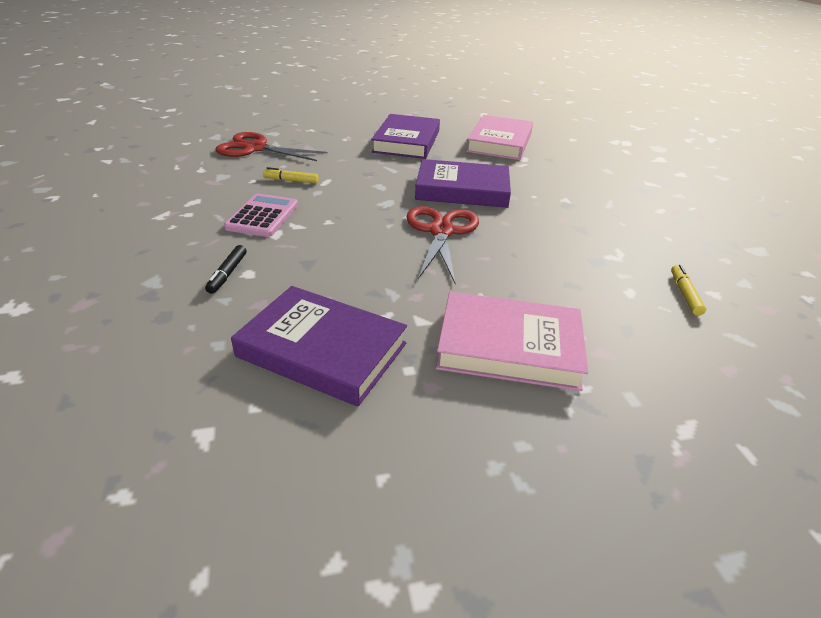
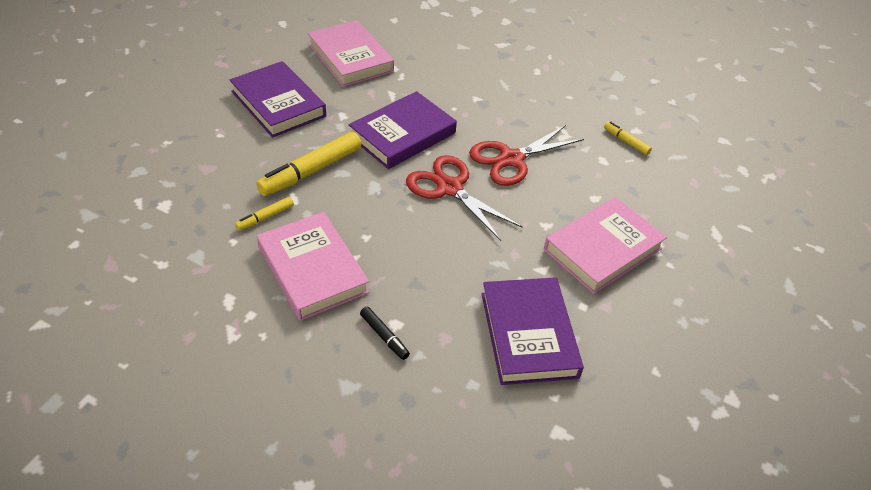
camera: 50 degrees left, 10 degrees up
(255, 148) = (161, 203): red scissors -> red scissors (511, 159)
(263, 216) = (312, 270): pink calculator -> pink book
(322, 350) = (528, 334): purple book -> purple book turned 75 degrees counterclockwise
(362, 176) = (311, 171): none -> yellow marker

